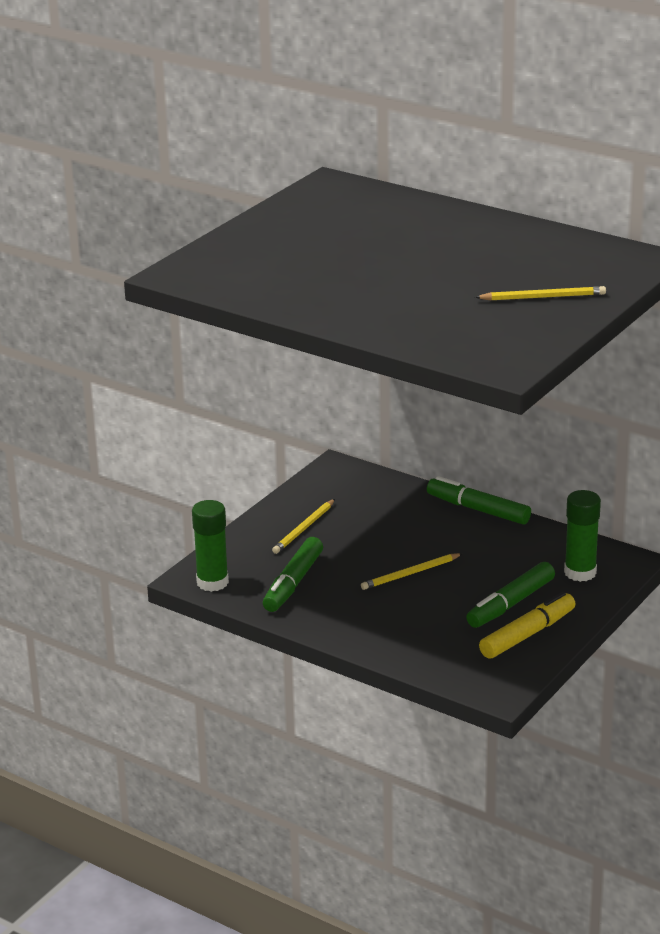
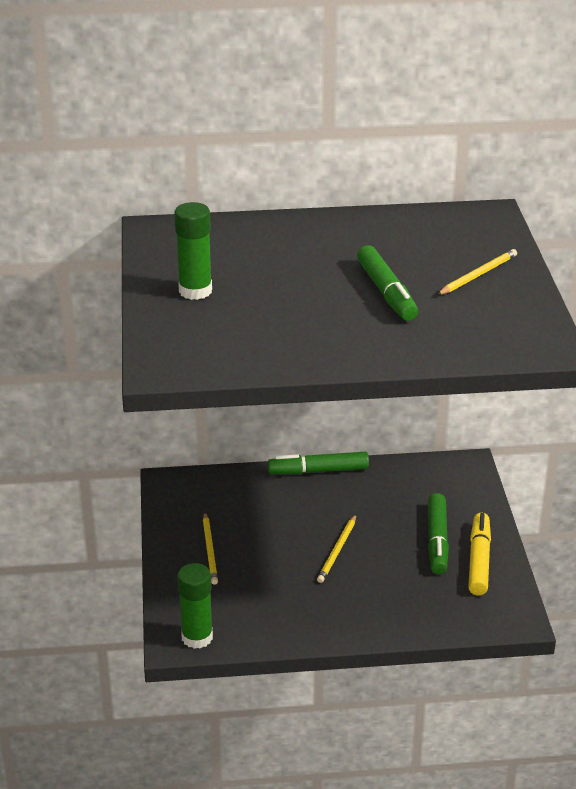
camera: 40 degrees left, 5 degrees up
(293, 583) = (261, 604): green marker -> green marker (386, 292)
(580, 572) = (450, 490): green glue stick -> green glue stick (195, 291)

